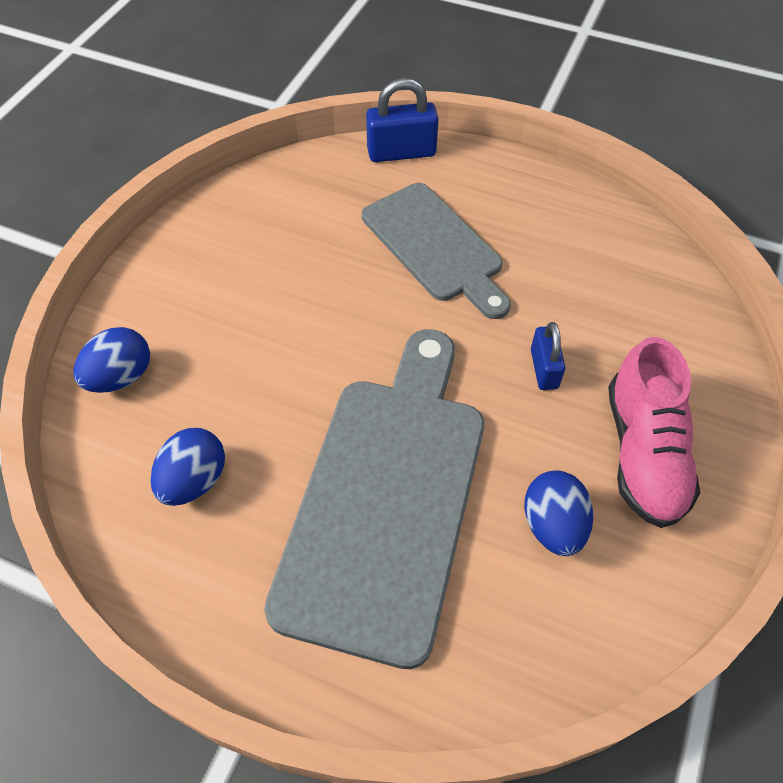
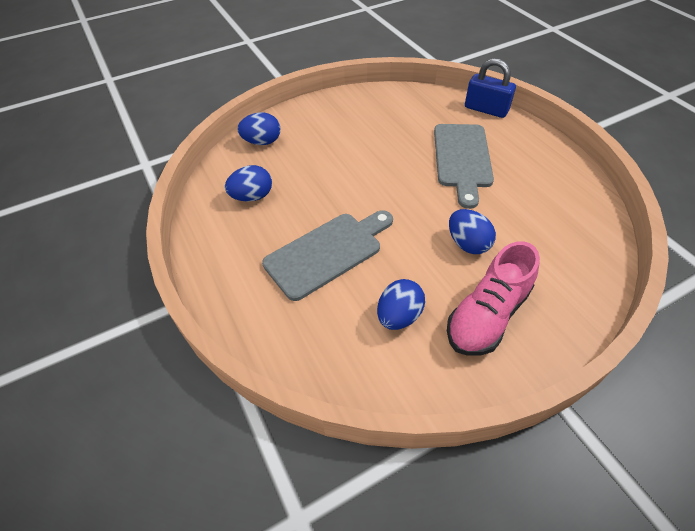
camera: 40 degrees right, 5 degrees down
(386, 497) = (327, 252): grey cutting board -> grey cutting board, size x0.65
(544, 369) = (467, 244): blue padlock -> blue egg

